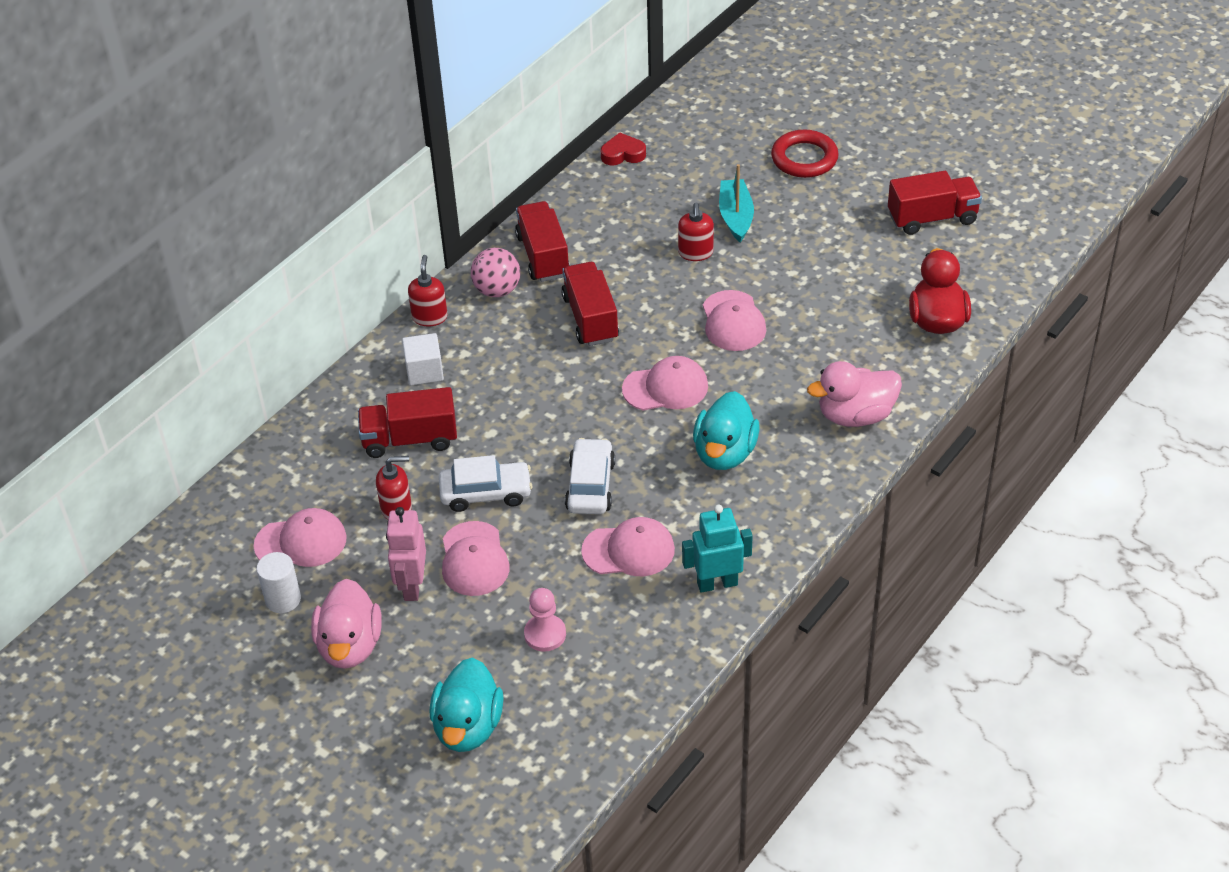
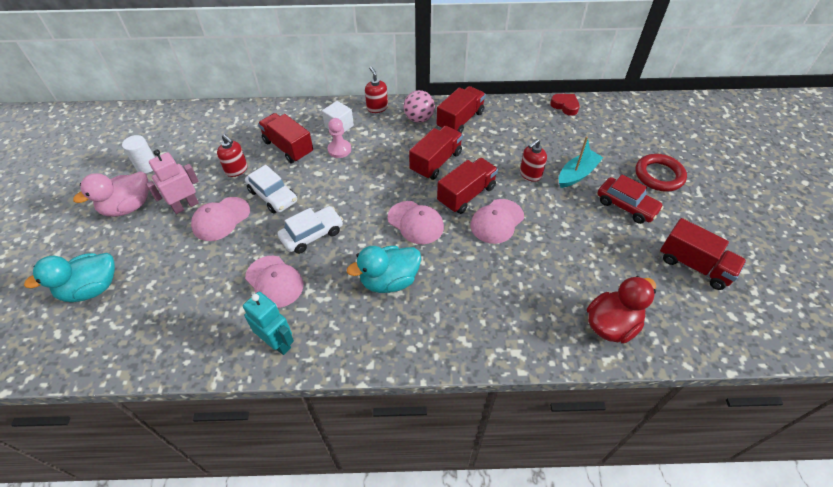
camera: 50 degrees right, 5 degrees up
(301, 542) = (190, 151): pink cap -> none
(430, 317) = (377, 108): red soap dispenser -> red soap dispenser turned 75 degrees counterclockwise
(545, 634) = (182, 282): pink pawn -> pink pawn (339, 149)
(669, 323) = (466, 195): none -> red truck
(816, 211) = (626, 206): none -> red car
(855, 415) = (482, 330): pink duck -> none

